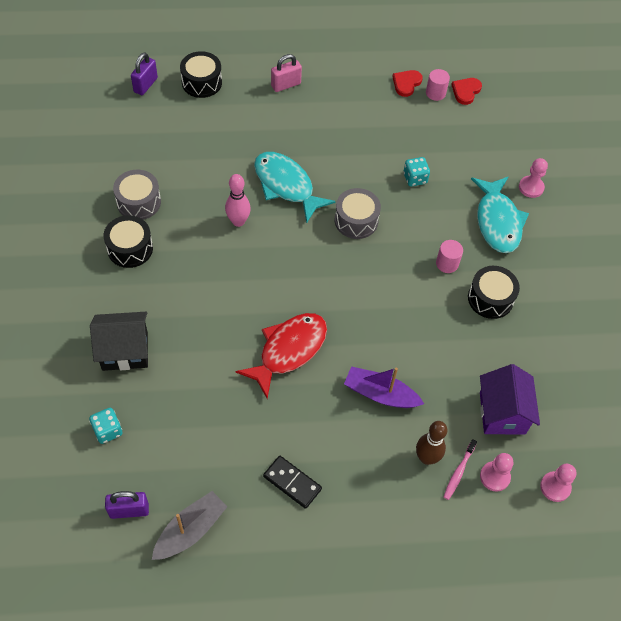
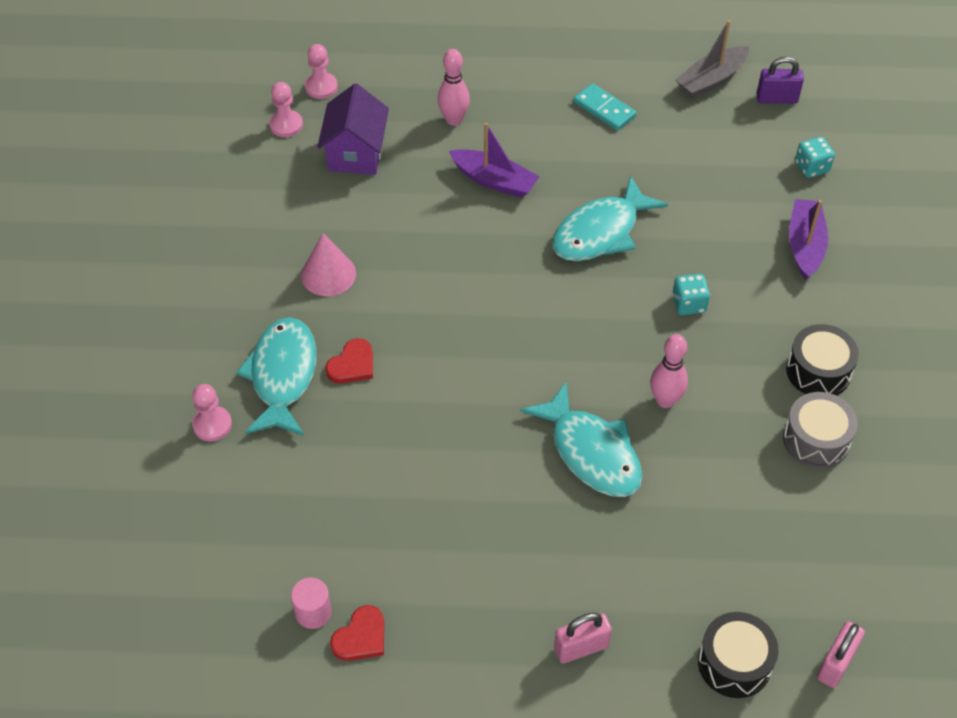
camera: 170 degrees left, 5 degrees down
(125, 351) = (805, 245): black house -> purple boat
(145, 85) = (836, 664): purple padlock -> pink padlock
(288, 350) = (600, 232): red fish -> turquoise fish
(292, 483) = (604, 109): black domino -> turquoise domino
(356, 220) = (491, 390): grey drum -> none
(415, 178) = (389, 451): turquoise dice -> turquoise dice (689, 304)
(426, 458) = (454, 120): brown bowling pin -> pink bowling pin
(447, 263) = (374, 322): pink cylinder -> none
(458, 472) = (421, 106): pink toothbrush -> none
(466, 91) = (257, 613): red heart -> red heart (352, 364)
(490, 298) = (328, 274): black drum -> pink cone
(494, 477) = (383, 99): pink pawn -> pink pawn (286, 125)

